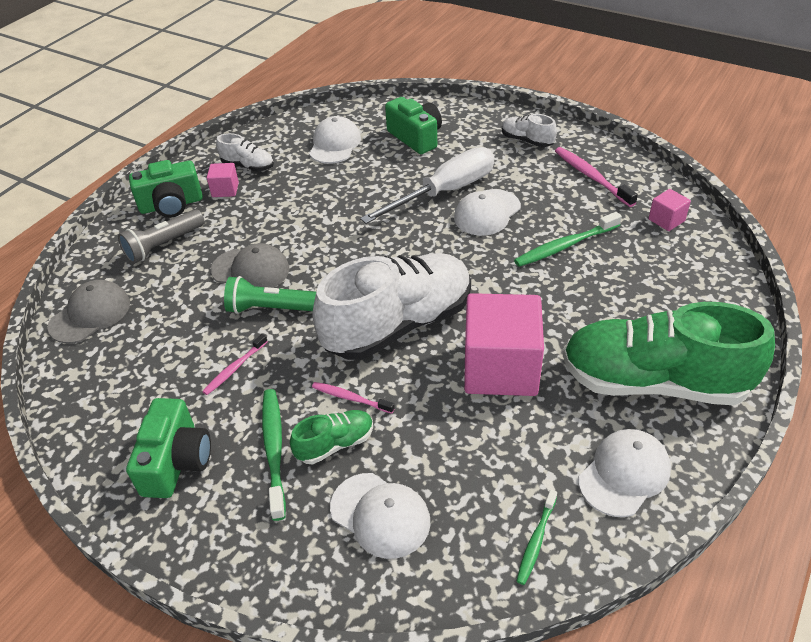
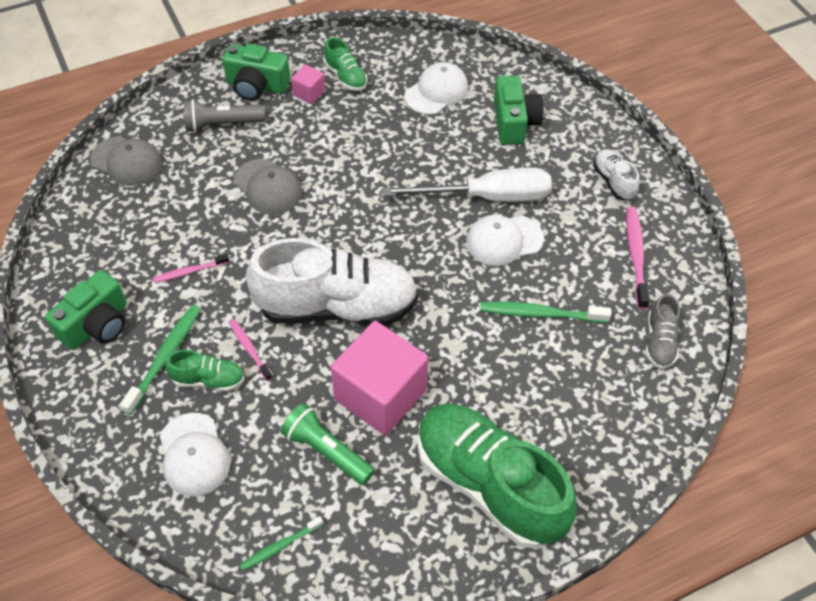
camera: 30 degrees right, 10 degrees up
(90, 314) = (127, 161): grey cap -> grey cap turned 45 degrees clockwise
(248, 166) = (346, 77): white shoe -> green shoe
(271, 308) = (255, 233): green flashlight -> green flashlight (327, 451)
(624, 474) = (390, 541): white cap -> none
(666, 220) = (659, 342): pink cube -> grey shoe

